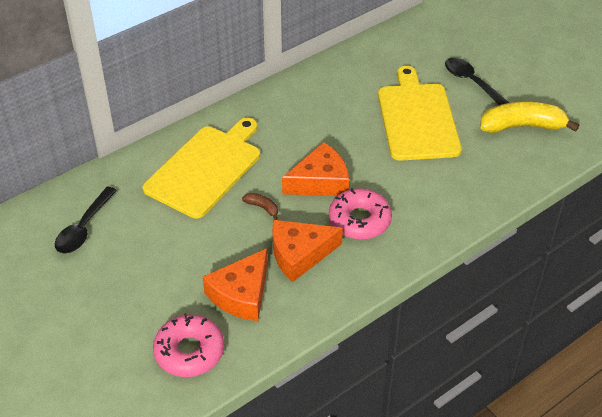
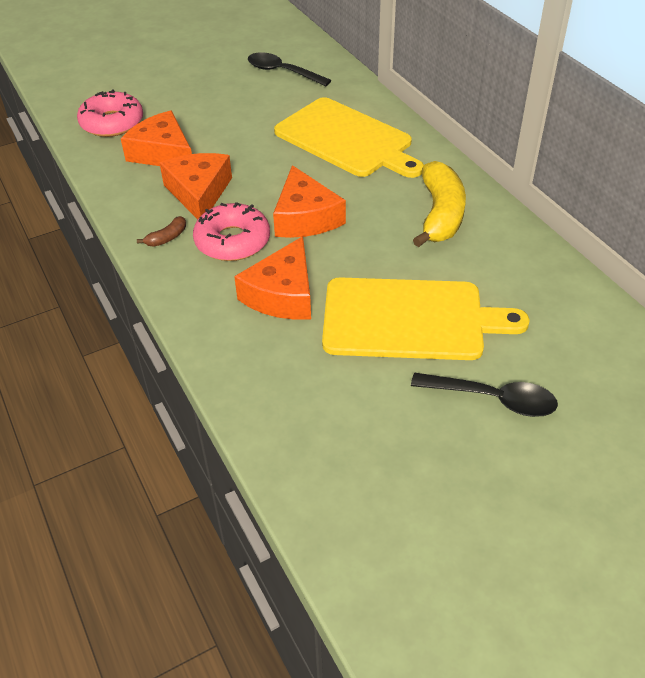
camera: 100 degrees right, 0 degrees up
(262, 207) = (276, 173): brown banana -> brown banana (167, 238)
(412, 183) = (282, 294): none -> orange cheese
(471, 82) = (492, 399): black spoon -> black spoon turned 45 degrees clockwise
(522, 126) = (376, 442): yellow banana -> yellow banana (440, 215)

